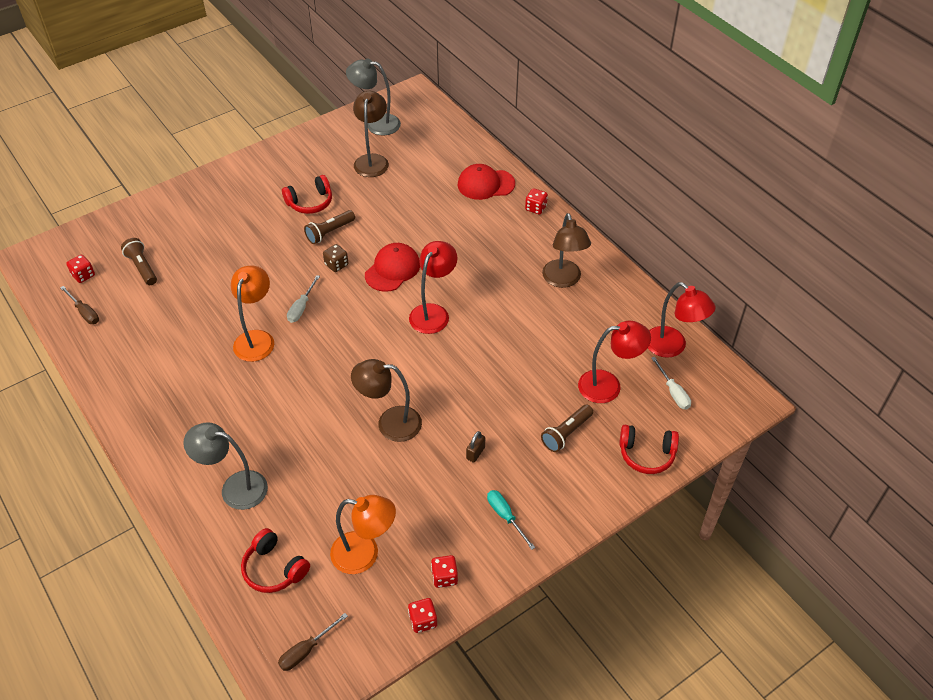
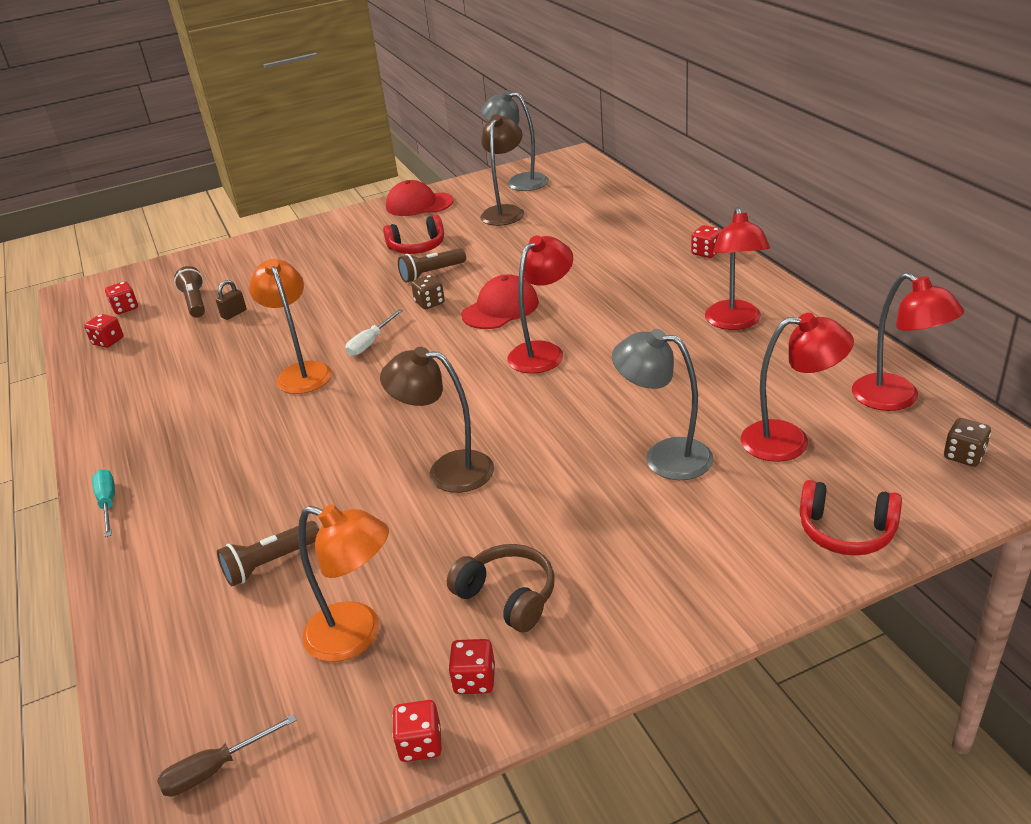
camera: 15 degrees right, 15 degrees down
(84, 312) = (108, 341): brown screwdriver -> red dice
(235, 488) = (202, 534): grey lamp -> grey lamp (664, 456)
(257, 338) = (301, 372): orange lamp -> orange lamp turned 45 degrees counterclockwise
(274, 569) = (214, 643): red headphones -> none
(452, 518) = (508, 596): none -> brown headphones
(475, 453) = (565, 513): brown padlock -> brown padlock (234, 314)
(485, 184) = (643, 231): red cap -> red cap (419, 204)
(505, 516) = (595, 601): turquoise screwdriver -> turquoise screwdriver (108, 503)
(563, 280) = (734, 322): brown lamp -> red lamp
(566, 433) = (713, 496): brown flashlight -> brown flashlight (270, 563)
(673, 392) = (896, 453): white screwdriver -> none
(713, 392) = (964, 455): none -> brown dice

